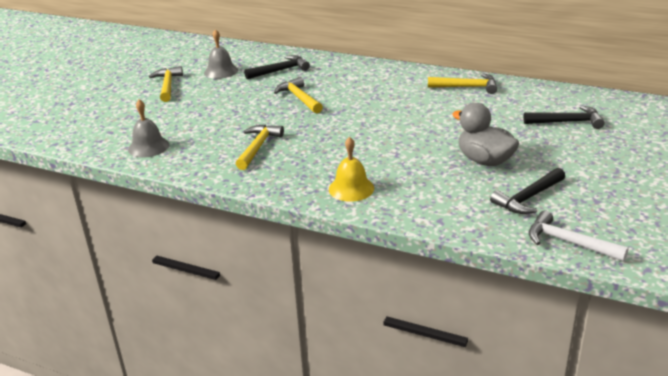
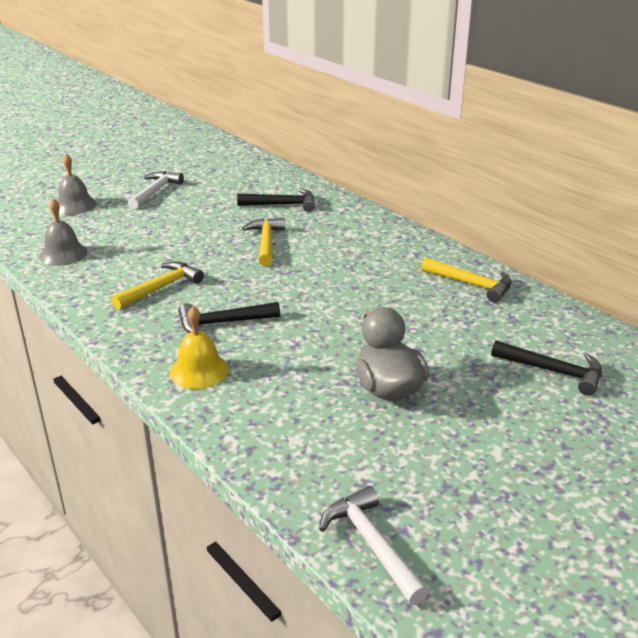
camera: 25 degrees right, 0 degrees up
(167, 85) = (155, 191): yellow hammer -> white hammer
(221, 71) = (222, 189): grey bell -> grey bell (75, 205)
(528, 198) = (387, 460): black hammer -> black hammer (222, 323)

